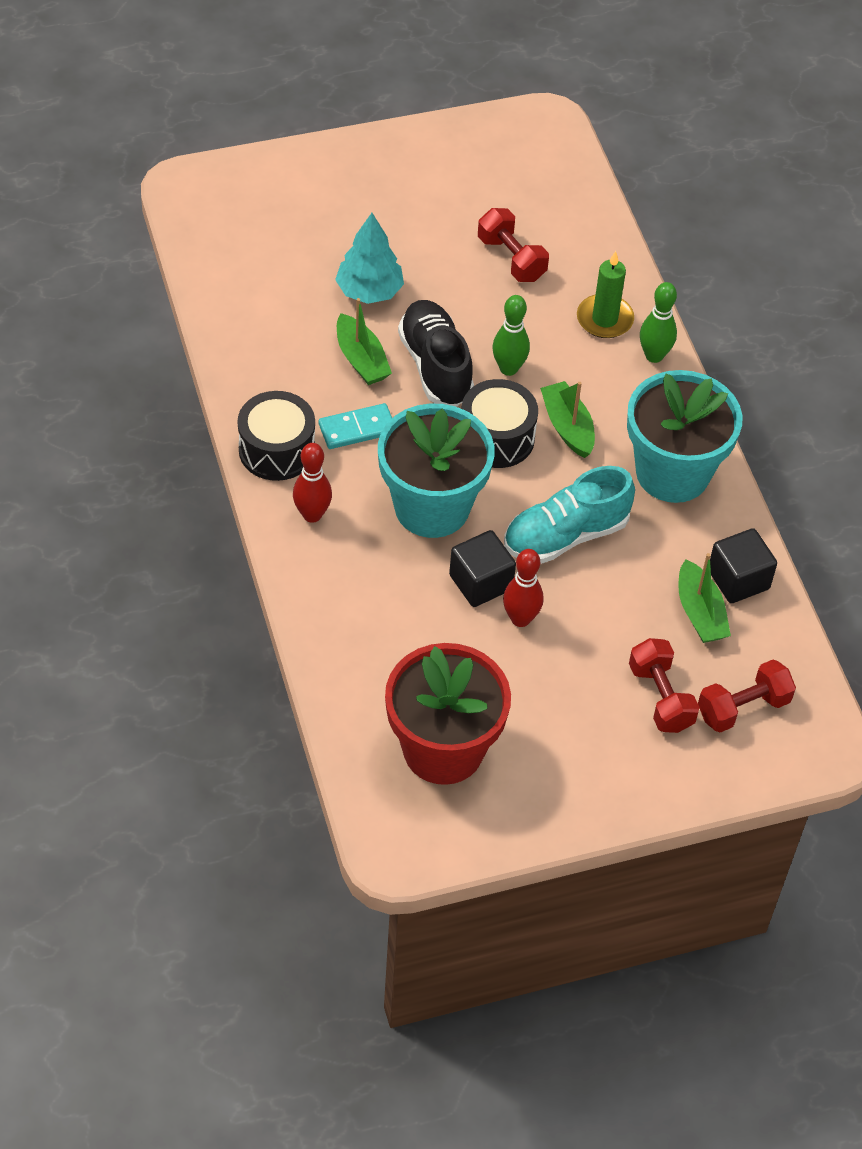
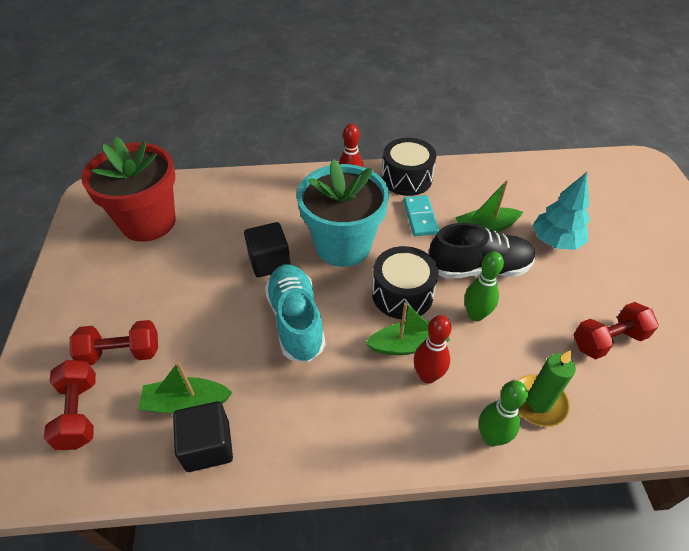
camera: 105 degrees right, 5 degrees down
(520, 619) = (230, 278): red bowling pin -> red bowling pin (427, 376)
(672, 473) = (343, 418): turquoise flower pot -> none

